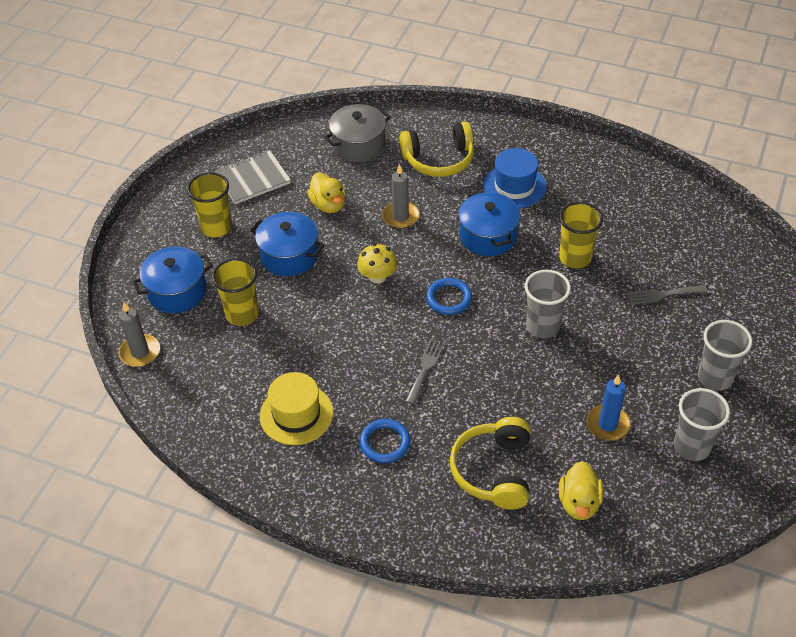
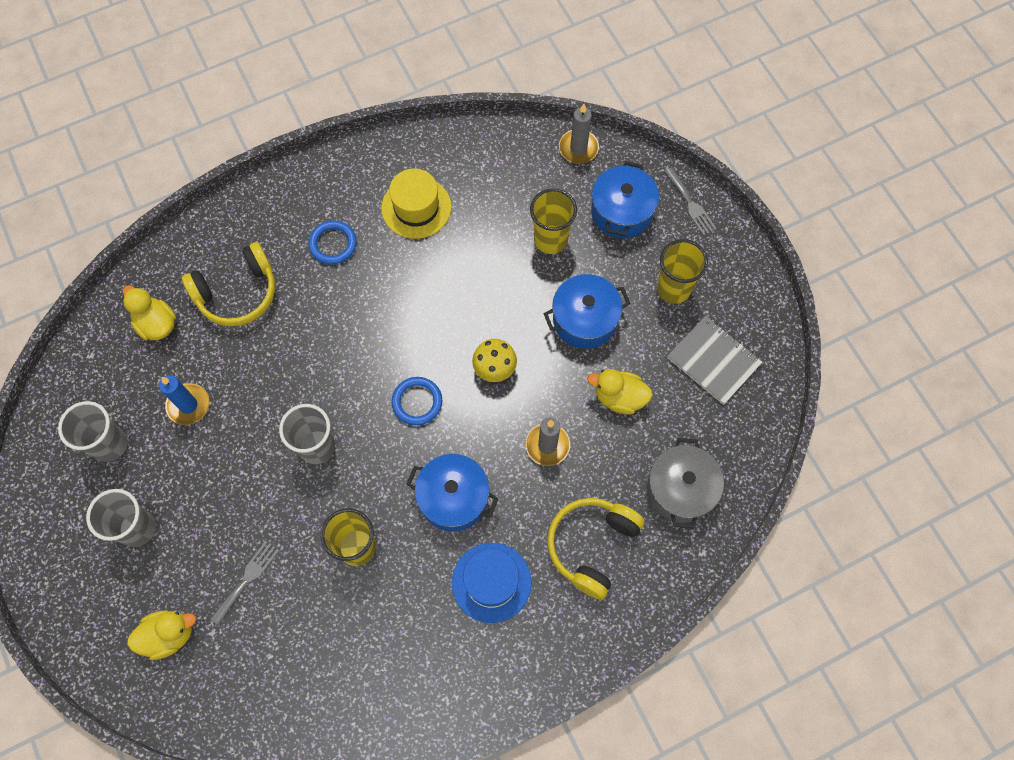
camera: 130 degrees right, 20 degrees up
(253, 179) = (713, 361): grey notebook -> grey notebook turned 60 degrees counterclockwise
(425, 368) = (368, 325): grey fork -> grey fork (691, 204)
(493, 471) = (237, 293): yellow headphones -> yellow headphones turned 105 degrees clockwise
(742, 305) = (169, 635): none -> yellow duck

